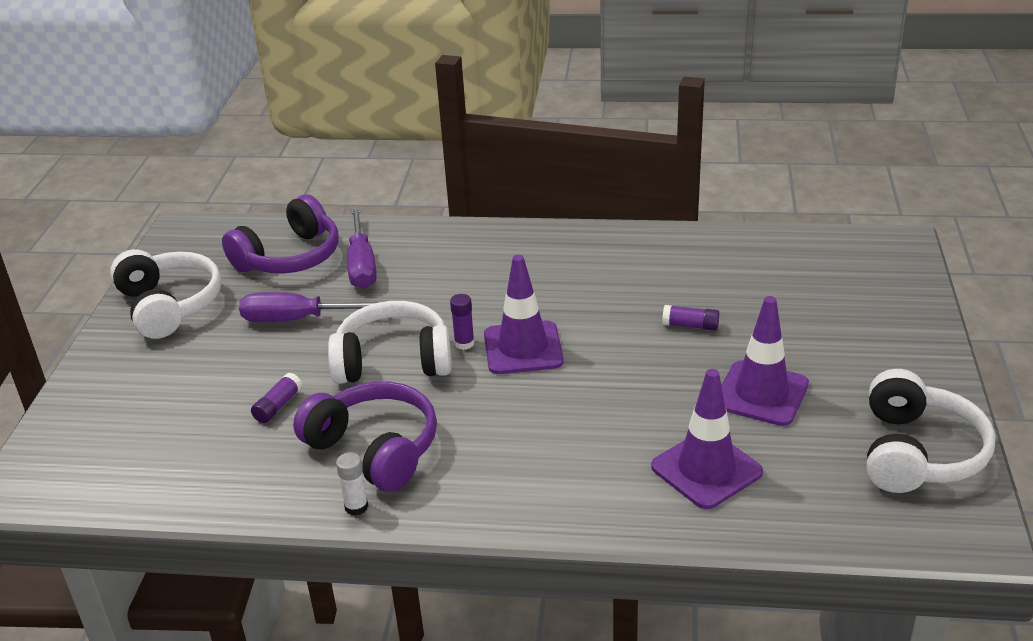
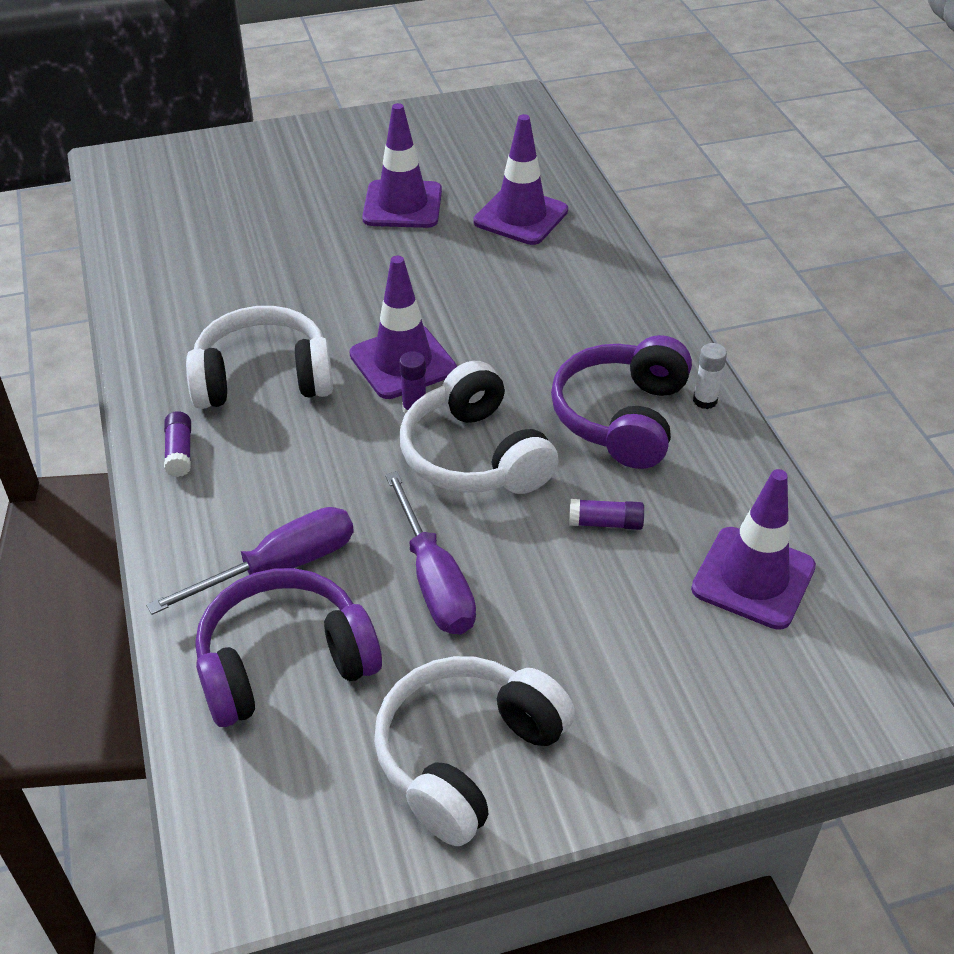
camera: 115 degrees left, 10 degrees up
(166, 463) = (753, 578): none -> purple traffic cone
(289, 257) = (285, 663): purple headphones -> purple headphones turned 45 degrees counterclockwise
(690, 325) = (312, 261): purple glue stick -> purple glue stick (179, 452)
(917, 453) = (439, 127): white headphones -> white headphones (263, 379)

